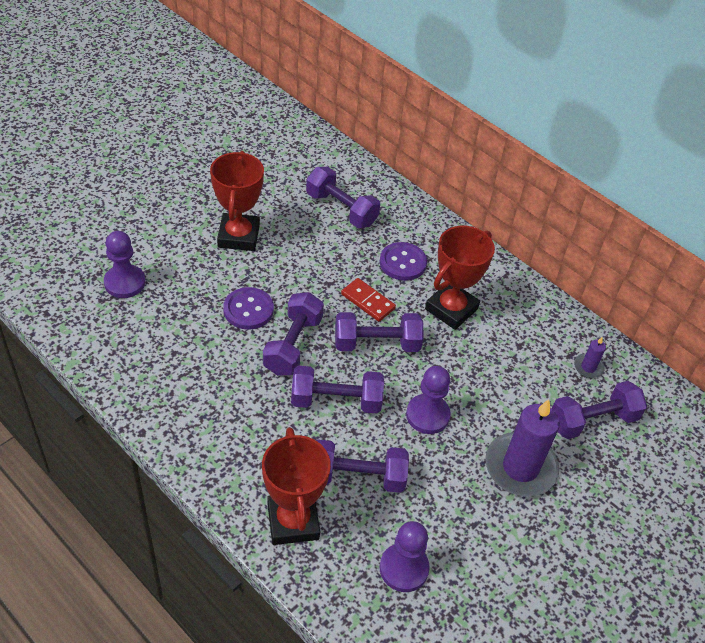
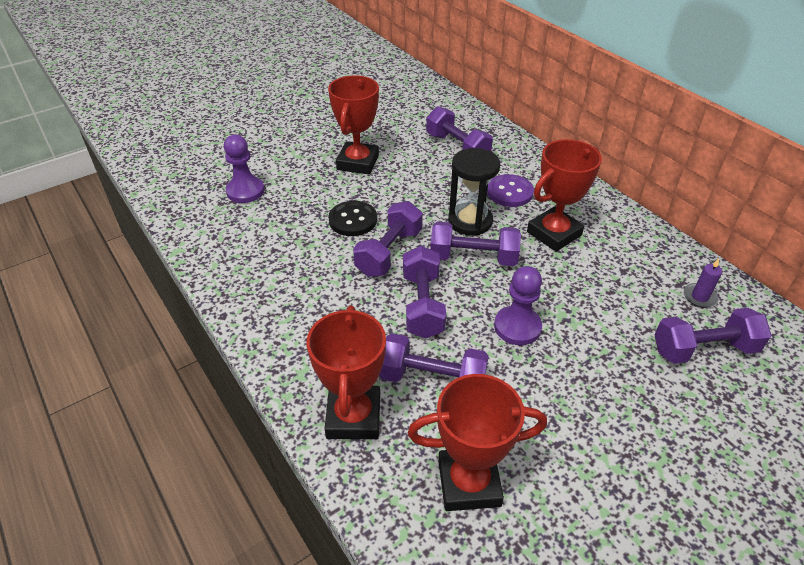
camera: 15 degrees right, 5 degrees down
(248, 310) = (353, 220): purple button -> black button
(336, 401) = (422, 305): purple dumbbell -> purple dumbbell turned 75 degrees clockwise
(367, 301) = (470, 221): red domino -> black hourglass
(404, 568) = (469, 483): purple pawn -> red trophy
(520, 467) = (617, 389): purple candle -> none

